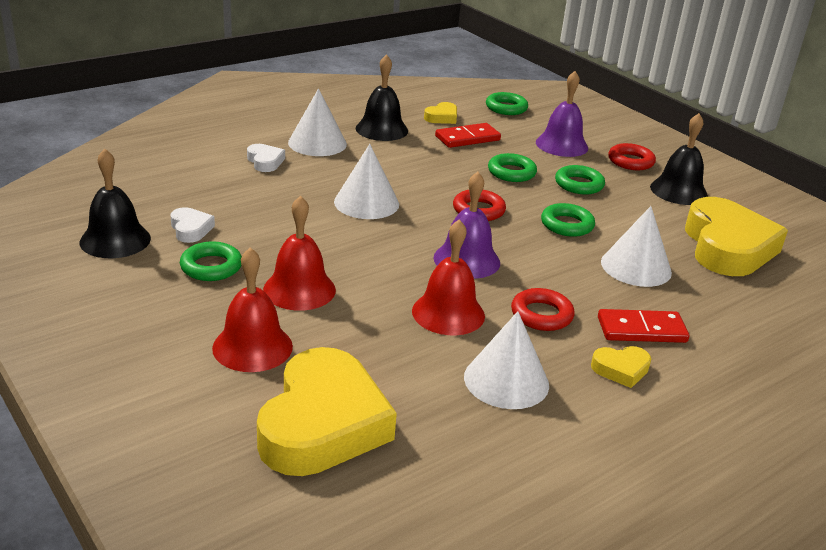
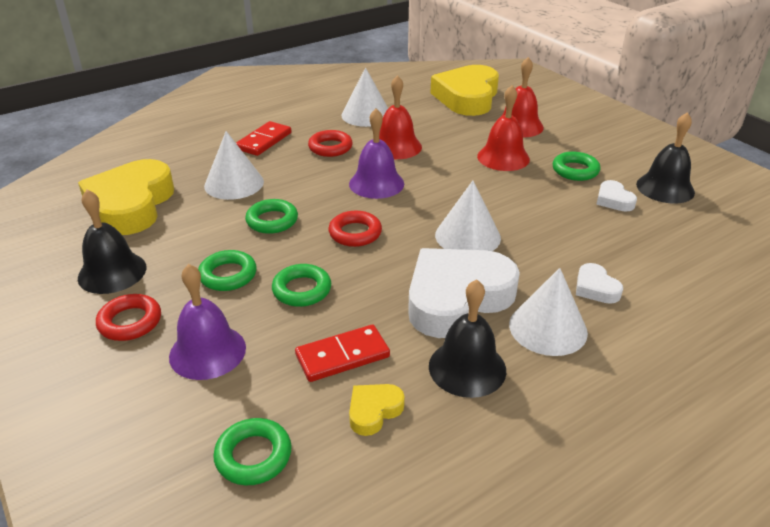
camera: 175 degrees left, 5 degrees up
(384, 161) = (457, 298): none -> white heart
(621, 369) = (293, 121): yellow heart -> none
(641, 330) = (264, 141): red domino -> red domino turned 60 degrees counterclockwise

